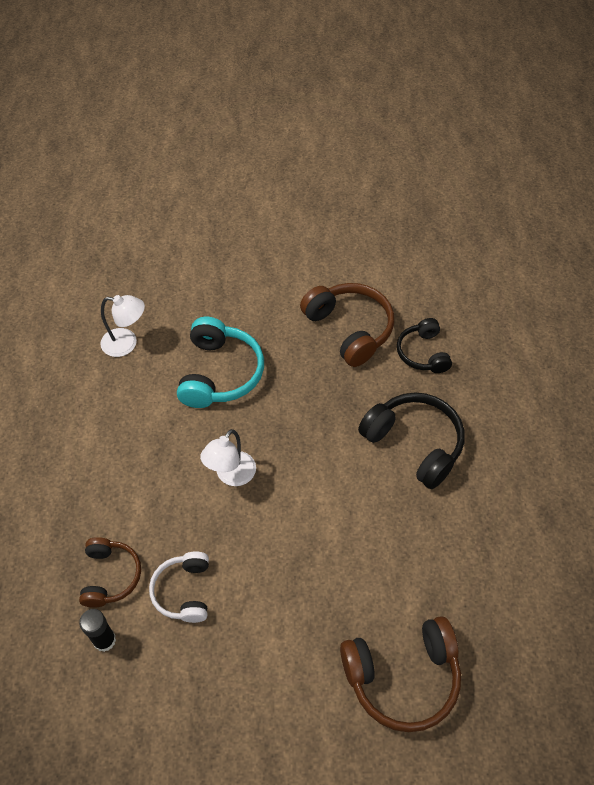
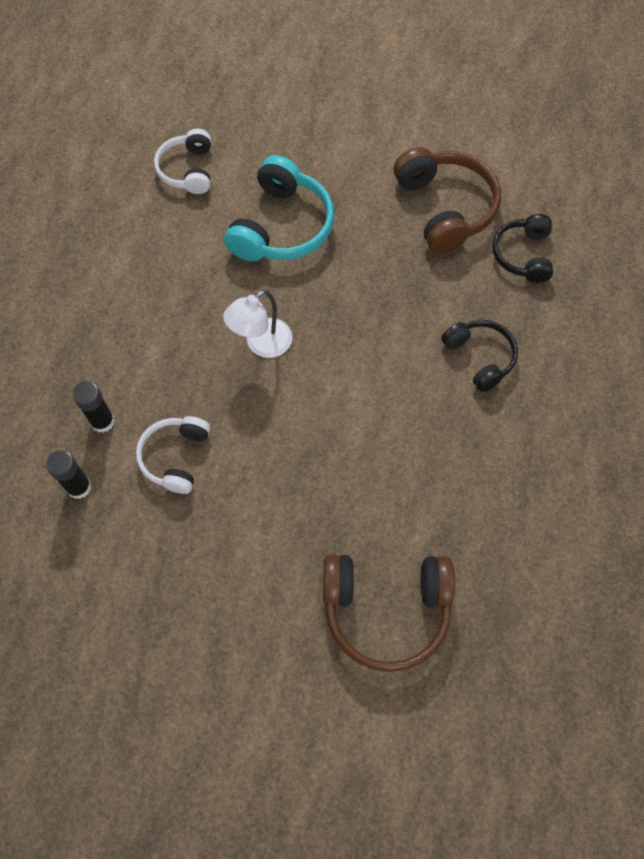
camera: 15 degrees right, 10 degrees up
(110, 576) = (102, 421): brown headphones -> black glue stick
(126, 343) = (188, 170): white lamp -> white headphones
(414, 444) = (479, 357): black headphones -> black headphones, size x0.62

